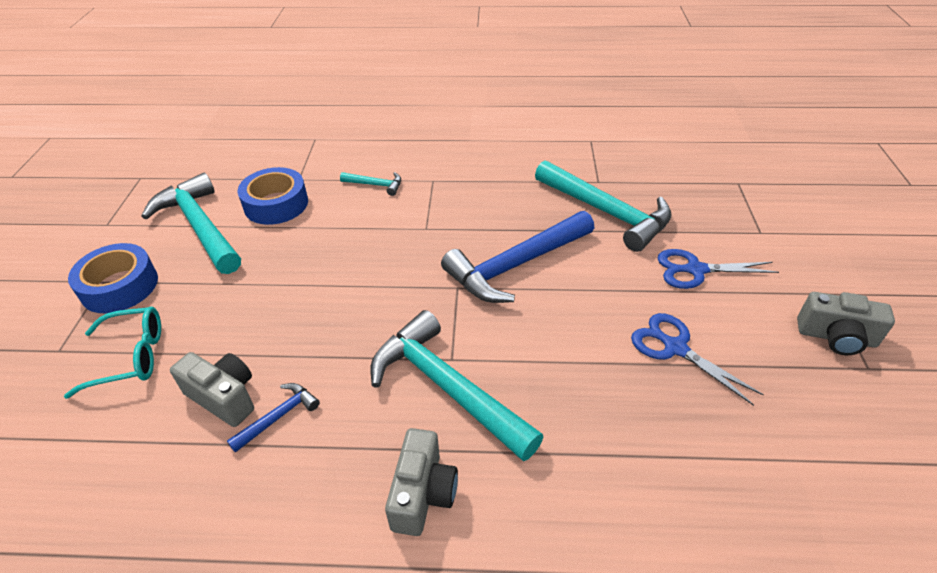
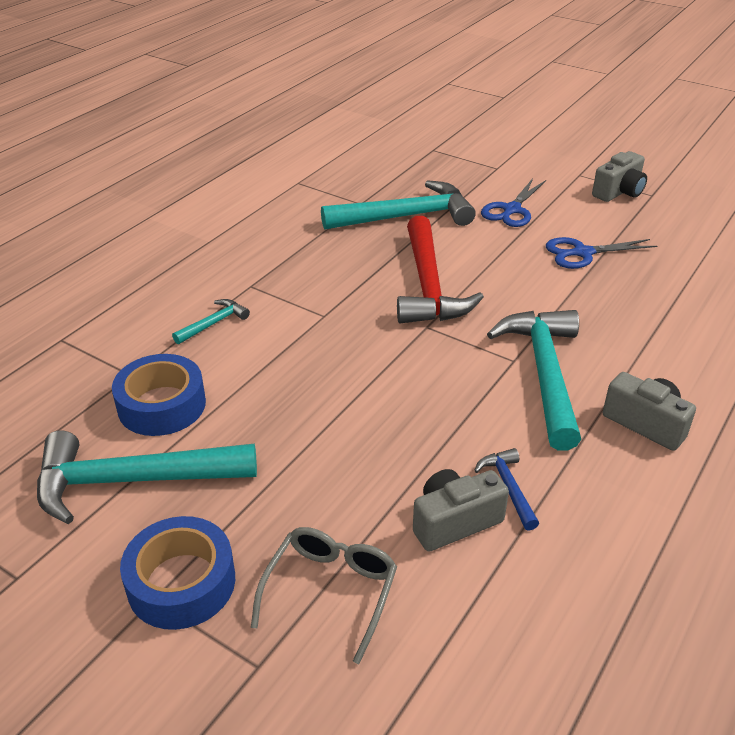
camera: 60 degrees left, 5 degrees down
(130, 357) = (330, 591): turquoise glasses -> grey glasses
(447, 387) = (544, 374): turquoise hammer -> turquoise hammer turned 105 degrees clockwise
(516, 265) = (428, 285): blue hammer -> red hammer

